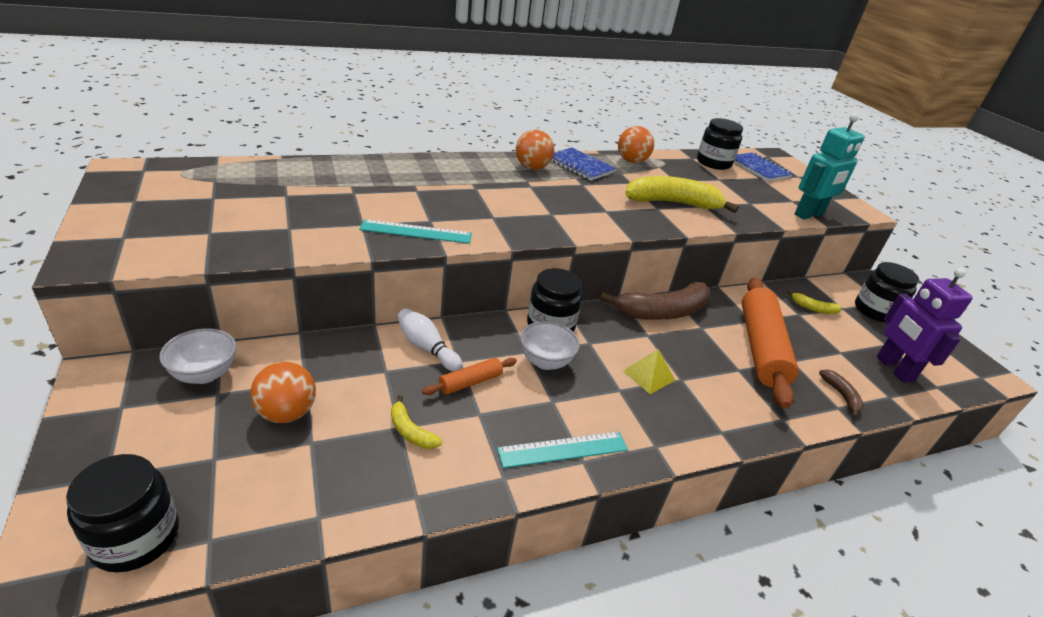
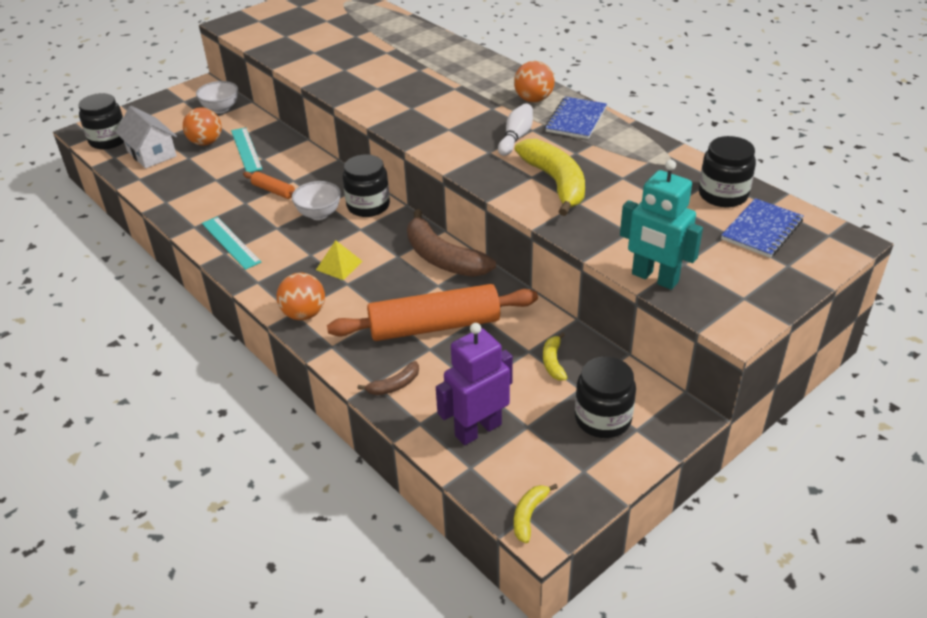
camera: 75 degrees right, 5 degrees up
(252, 484) = (151, 153): none -> white house
(410, 431) = (214, 184): yellow banana -> yellow banana (529, 515)
(416, 232) = (354, 88): turquoise ruler -> turquoise ruler (246, 149)
(427, 348) = (297, 164): white bowling pin -> white bowling pin (516, 137)
(631, 161) = (636, 143): orange ball -> orange ball (304, 314)

